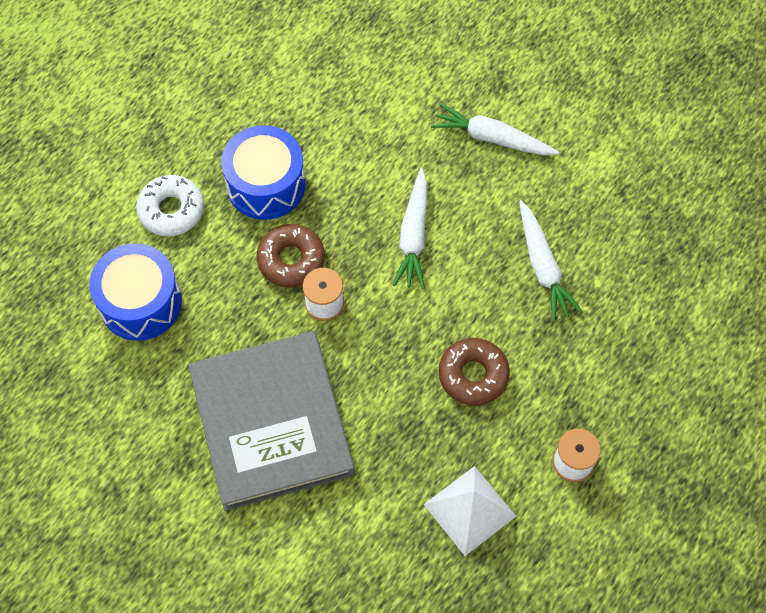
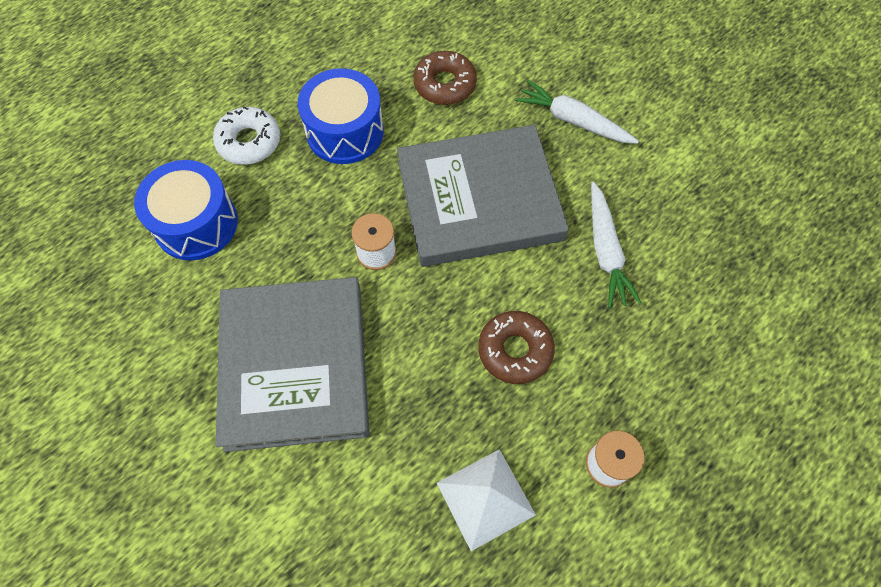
camera: 10 degrees right, 0 degrees up
(291, 260) = (353, 205): brown donut -> brown donut (445, 84)
(413, 235) = (479, 200): white carrot -> grey book

